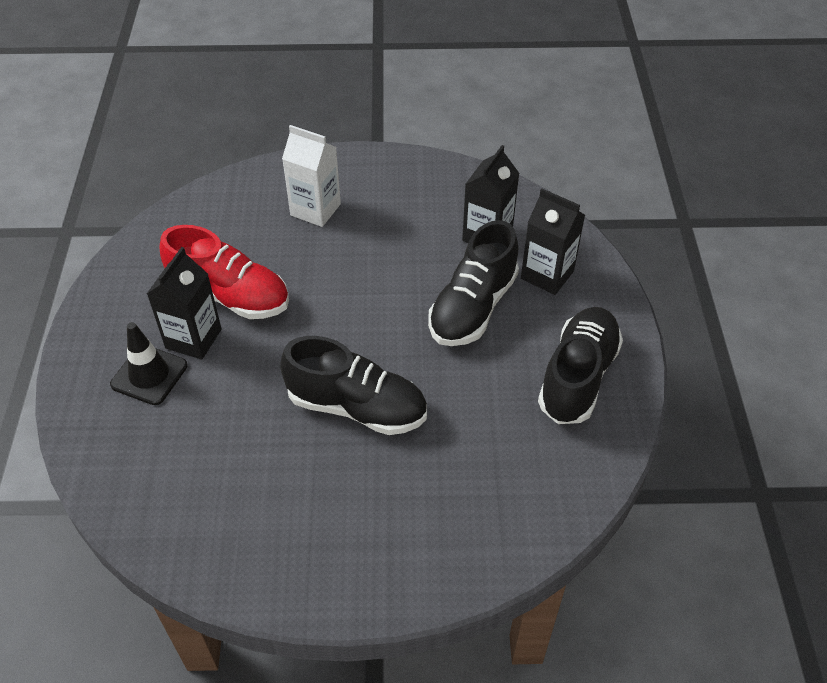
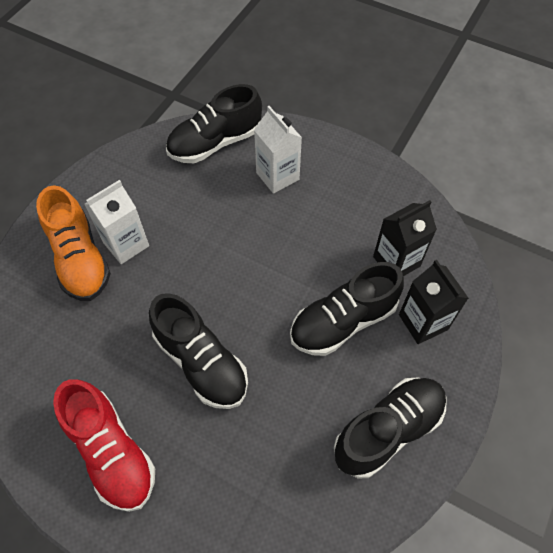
camera: 30 degrees right, 10 degrees up
(149, 375) = (80, 259): black traffic cone -> orange shoe
(193, 338) = (126, 244): black carton -> white carton
(225, 205) = (215, 143): none -> black shoe
(230, 296) = (172, 221): red shoe -> red shoe (111, 452)

